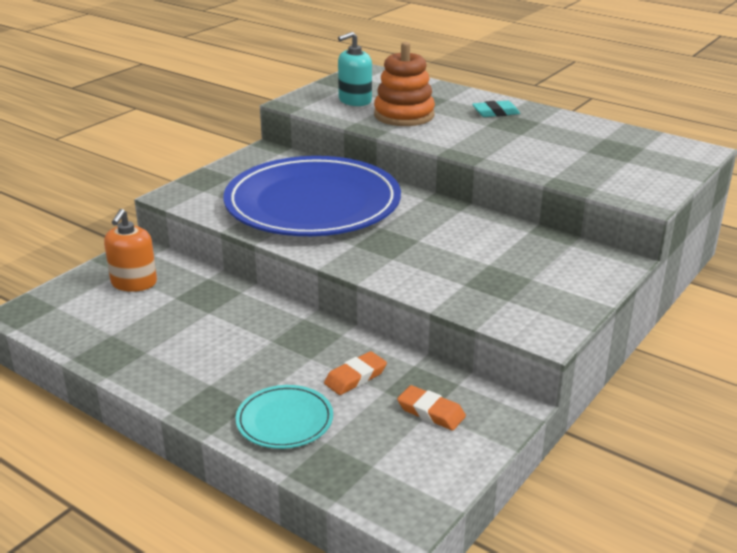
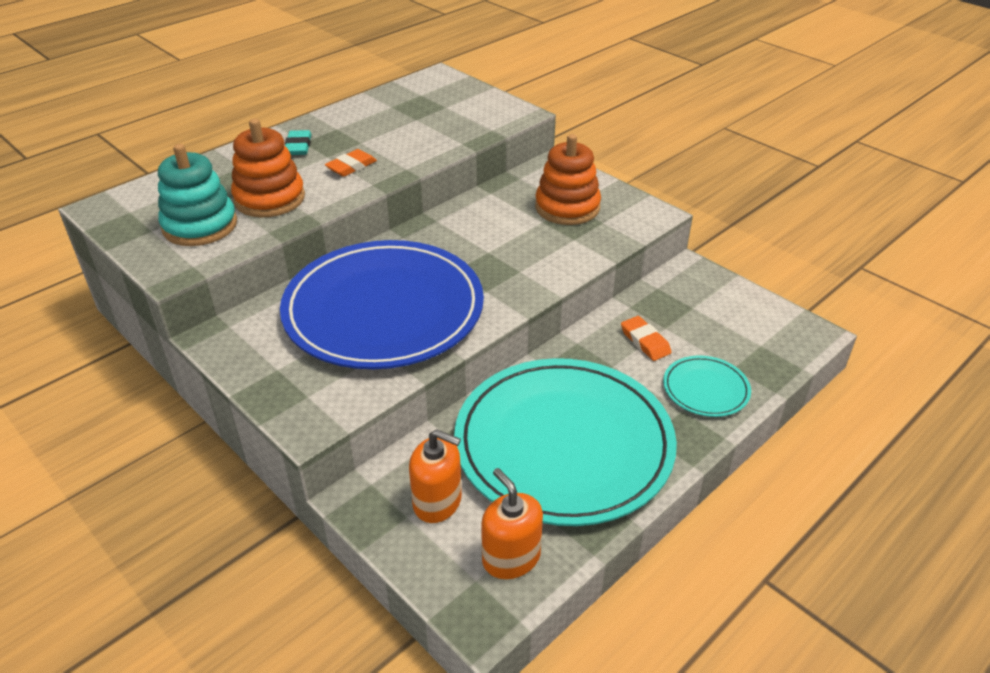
camera: 80 degrees left, 10 degrees up
(74, 320) = (511, 557): none -> orange soap dispenser
(197, 335) = (563, 444): none -> turquoise plate
(355, 100) = (200, 226): turquoise soap dispenser -> turquoise stacking toy
(431, 412) = (694, 307): orange eraser -> orange eraser (351, 166)
(526, 276) = (567, 207): none -> orange stacking toy

